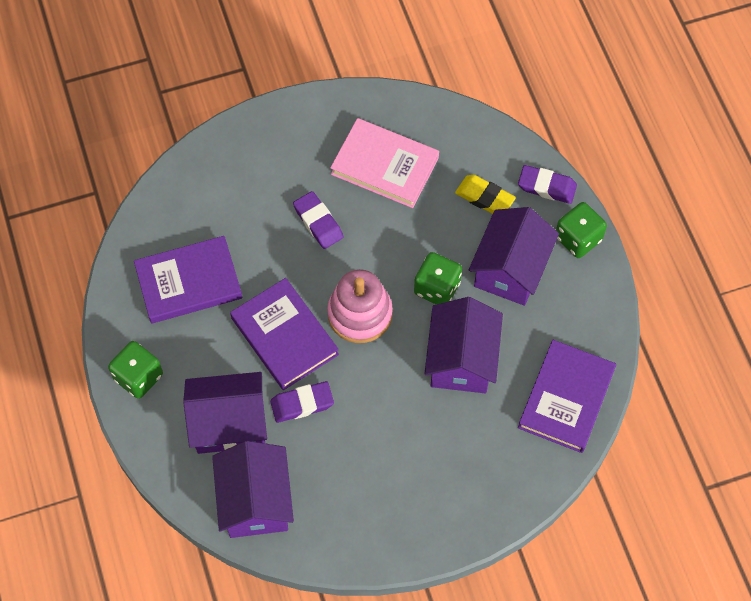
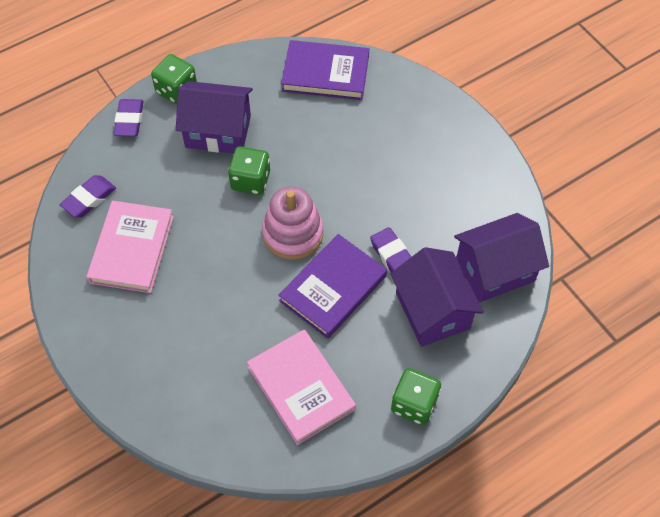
camera: 105 degrees left, 5 degrees down
(189, 282) = (301, 388): purple book -> pink book
(318, 222) = (206, 290): purple eraser -> purple eraser (89, 199)
(461, 359) = (313, 149): purple house -> none
(484, 197) = (150, 163): yellow eraser -> none

